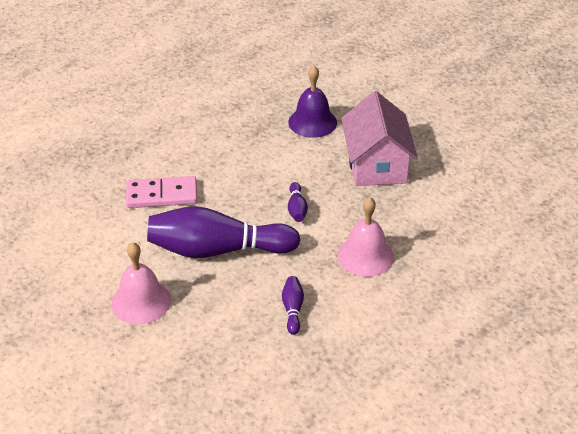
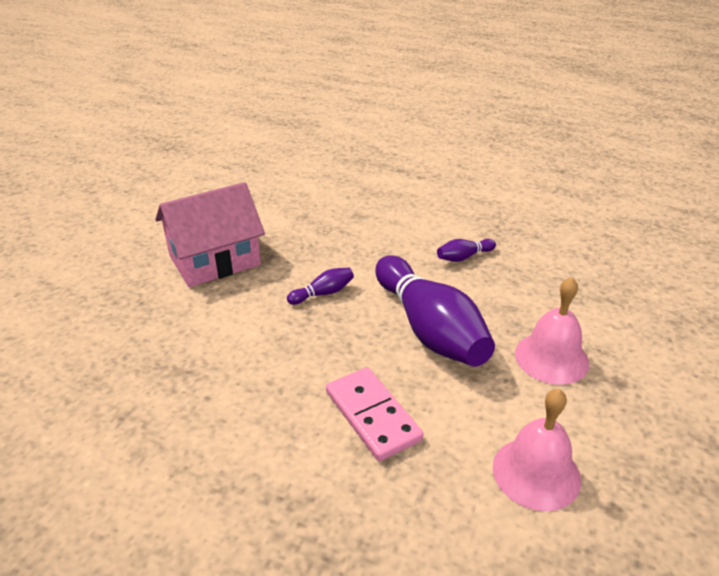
camera: 115 degrees left, 5 degrees down
(312, 122) = (146, 327): purple bell -> none
(365, 256) = (362, 235): pink bell -> pink bell (536, 473)

